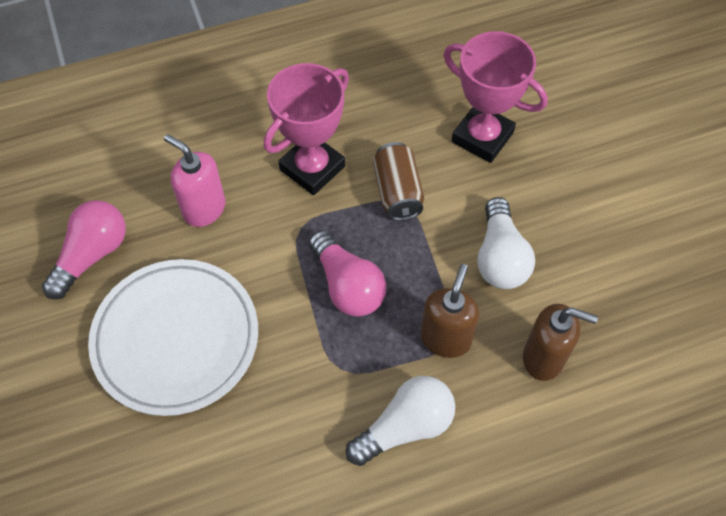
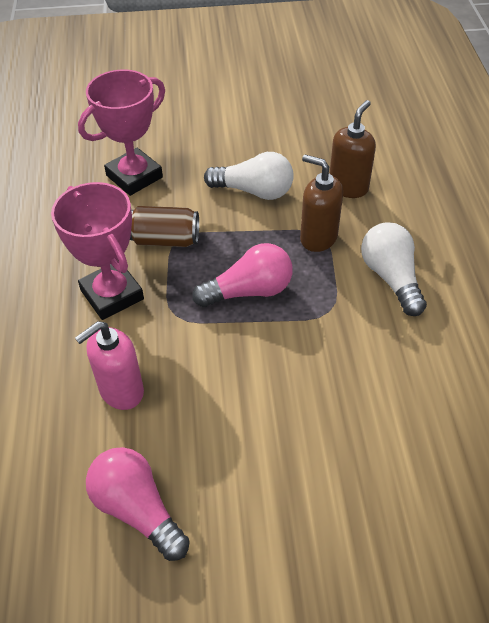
camera: 75 degrees left, 10 degrees down
(176, 339) = (267, 436): white plate -> none

